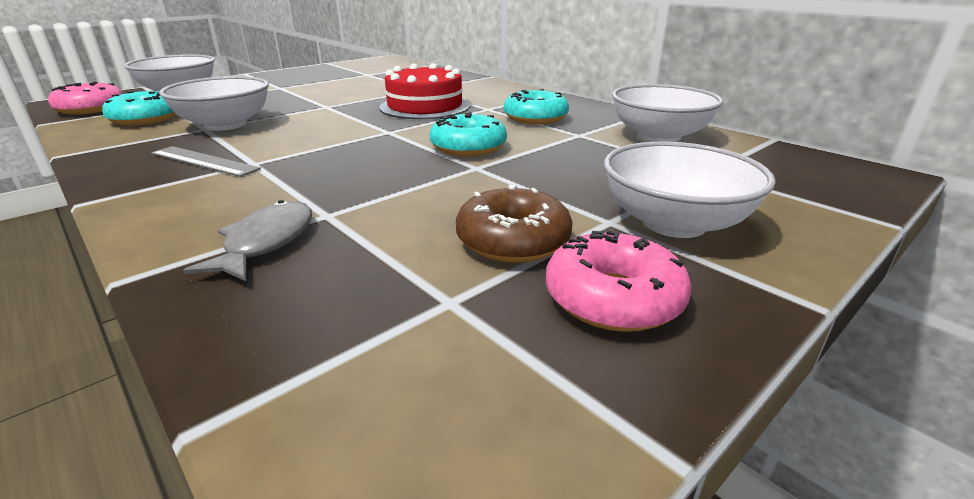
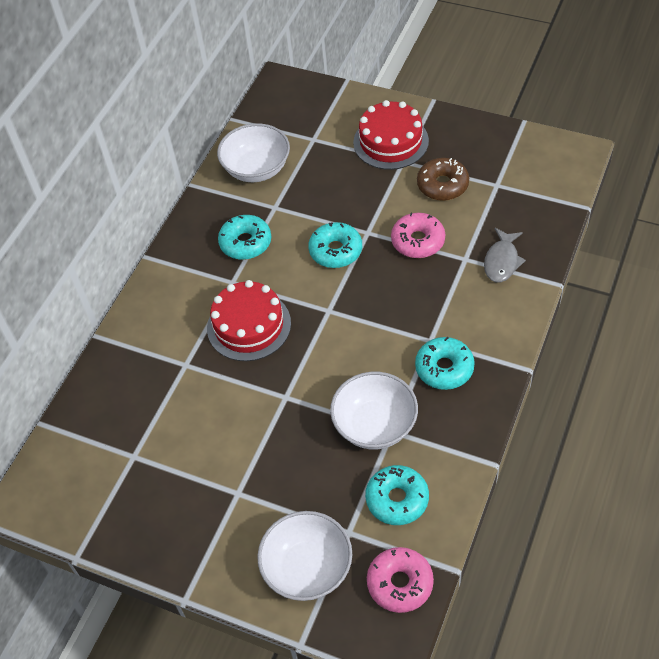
camera: 110 degrees left, 25 degrees up
(204, 161) = (444, 368): grey ruler -> turquoise donut
(266, 242) = (502, 261): grey fish -> grey fish turned 60 degrees counterclockwise
(613, 298) = (464, 146): pink donut -> pink donut (418, 241)
(674, 223) = (391, 141): white bowl -> red cake

